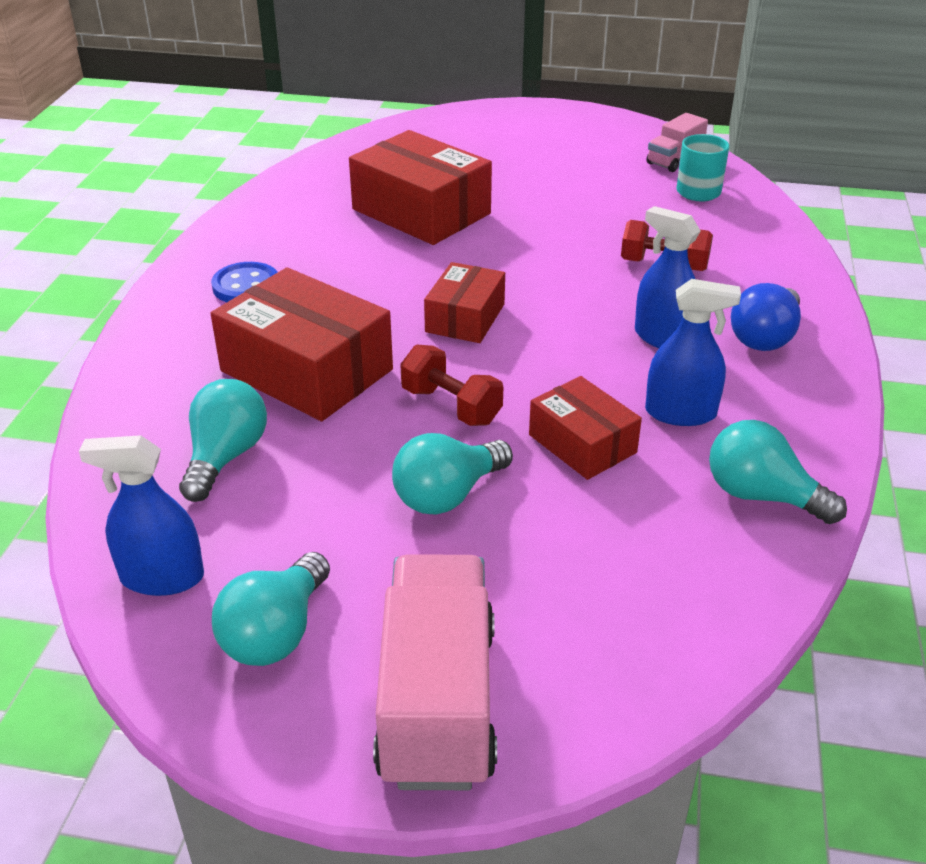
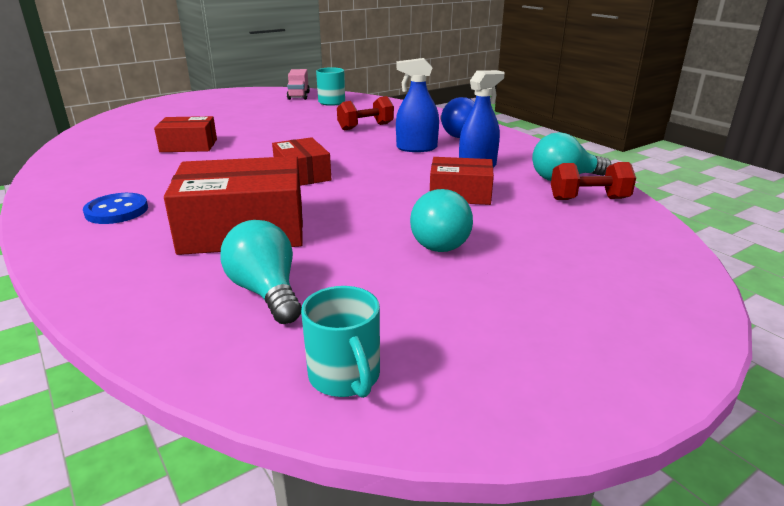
camera: 45 degrees left, 10 degrees down
(162, 577) = (345, 377): blue spray bottle -> turquoise mug
(276, 633) = (480, 353): turquoise light bulb -> none
(421, 211) = (189, 145): red box -> red box, size x0.58
(437, 702) = (620, 323): pink truck -> none
(451, 406) = (366, 208): red dumbbell -> red dumbbell (589, 199)

